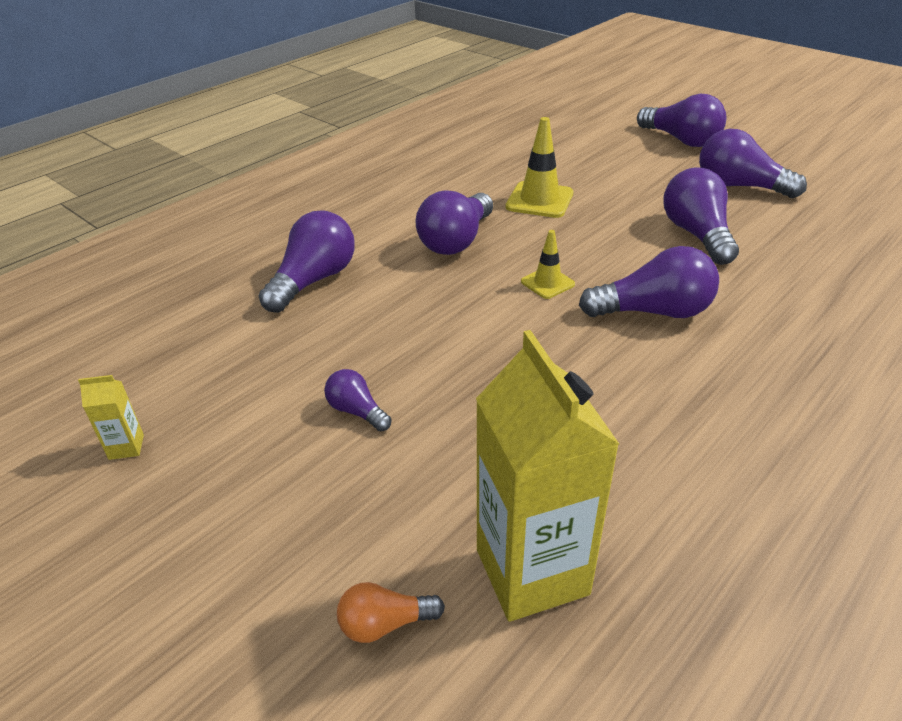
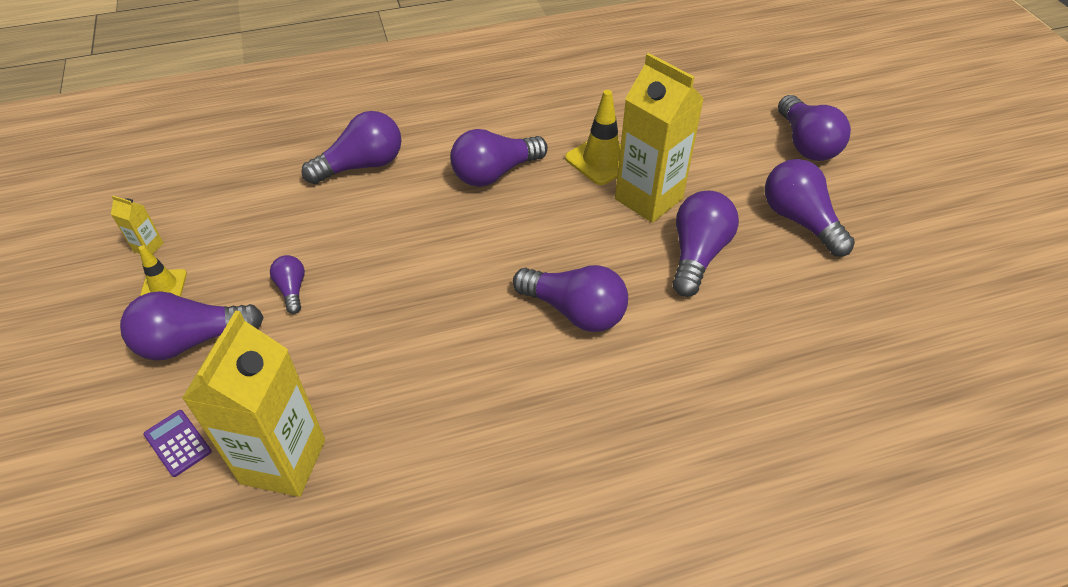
camera: 30 degrees right, 10 degrees up
(288, 511) = (192, 341): none -> purple light bulb
(385, 623) = (178, 443): orange light bulb -> purple calculator
(547, 283) = (522, 245): yellow traffic cone -> yellow traffic cone (163, 286)
(611, 212) = (648, 199): none -> yellow carton

